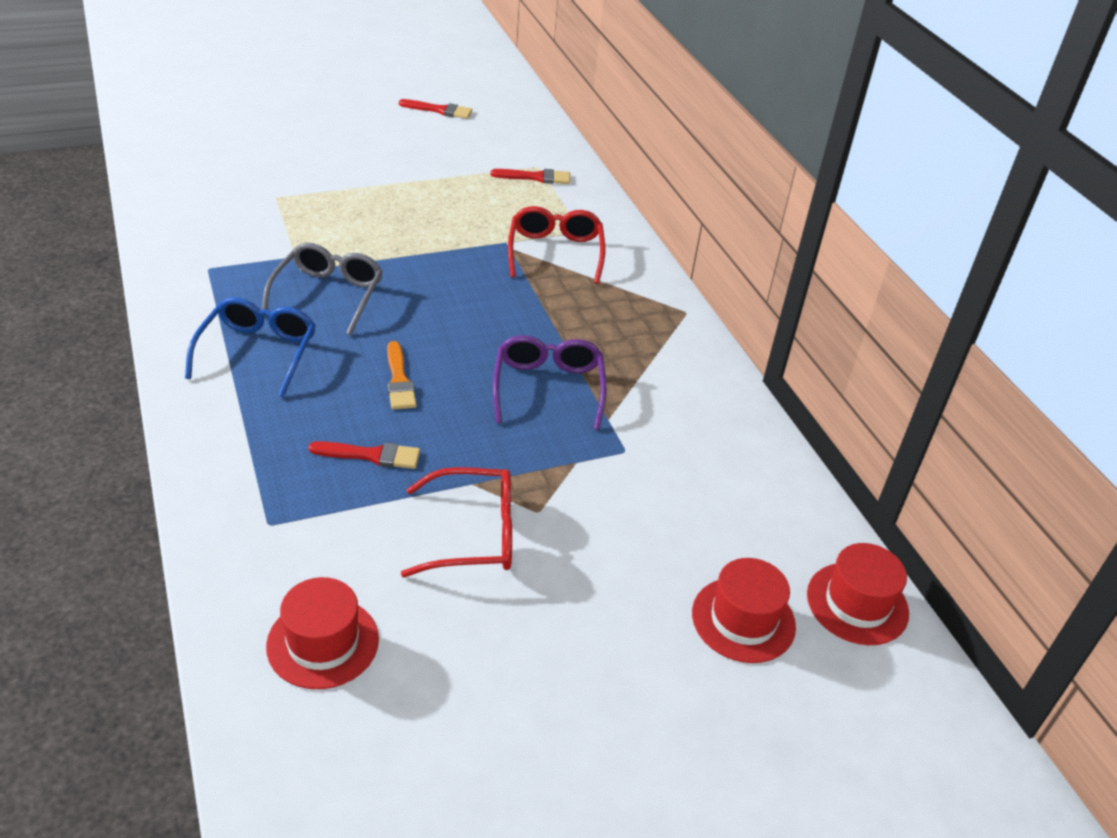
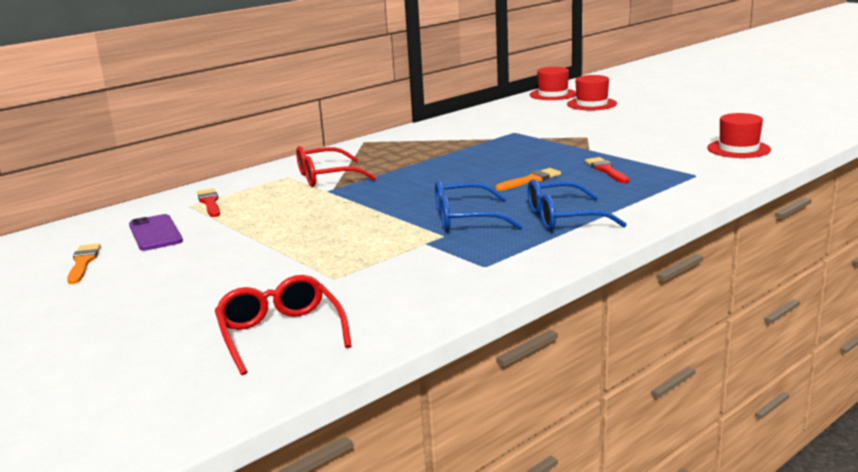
camera: 105 degrees left, 20 degrees down
(328, 295) = (465, 219): grey glasses -> blue glasses
(439, 110) = (83, 263): red brush -> orange brush
(474, 534) = (623, 142): red glasses -> red glasses (280, 334)
(476, 143) = (155, 233): none -> purple phone
(548, 388) = (484, 152): purple glasses -> none

